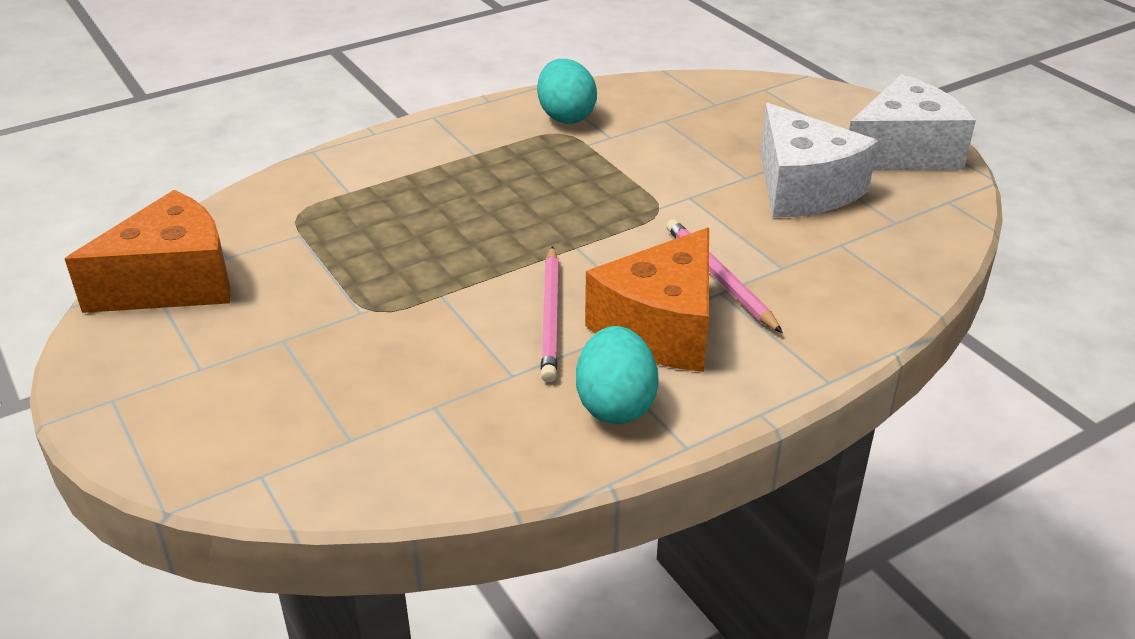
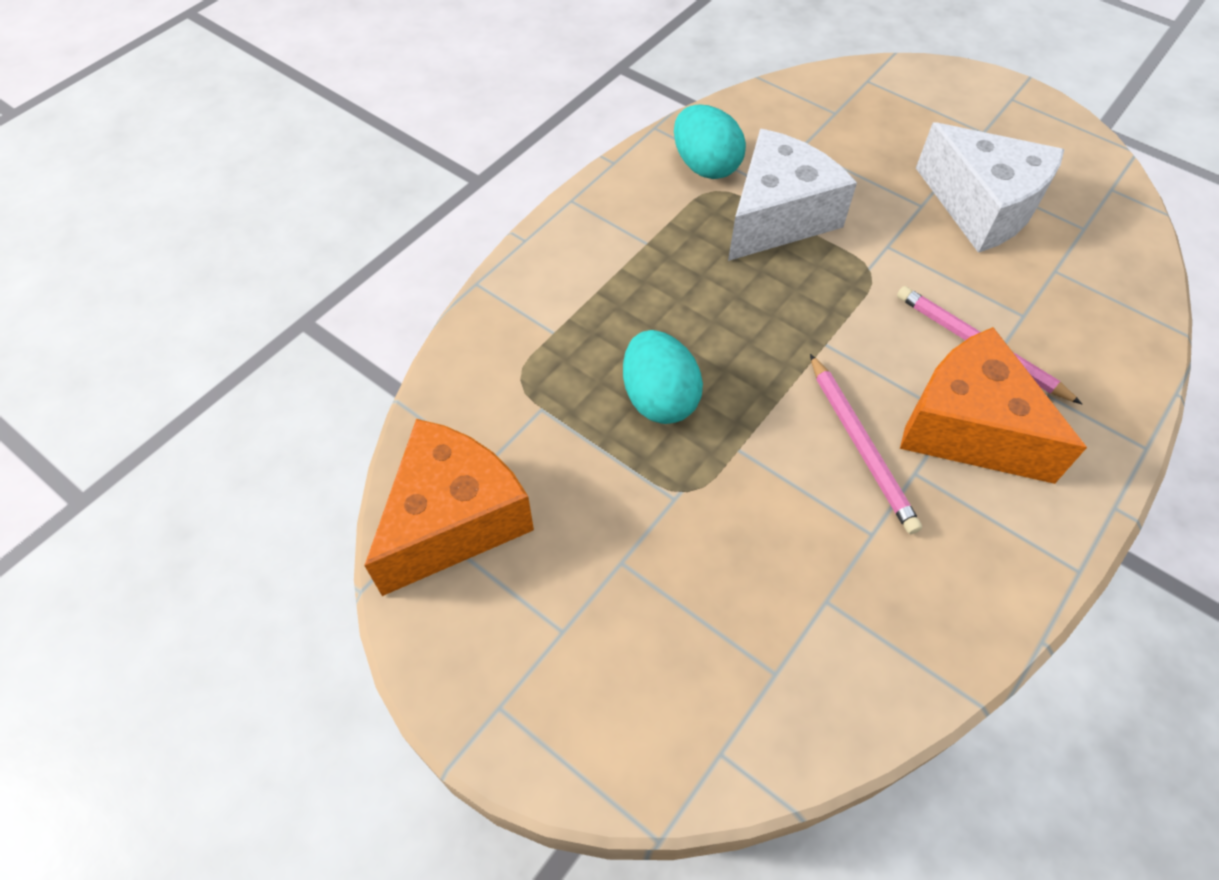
camera: 20 degrees left, 20 degrees up
(615, 405) = (988, 541): turquoise egg -> turquoise egg (659, 398)
(661, 327) = (968, 428): orange cheese -> orange cheese turned 120 degrees clockwise
(903, 152) = (1039, 135): white cheese -> white cheese (777, 216)

